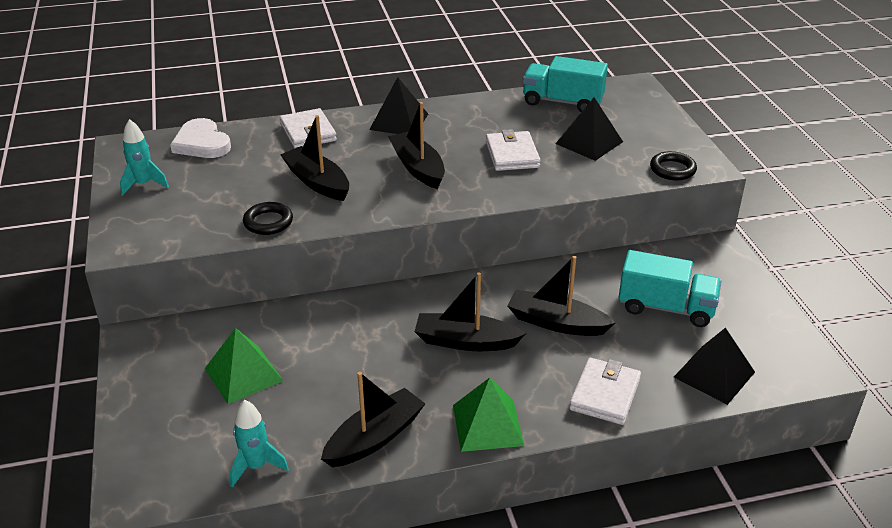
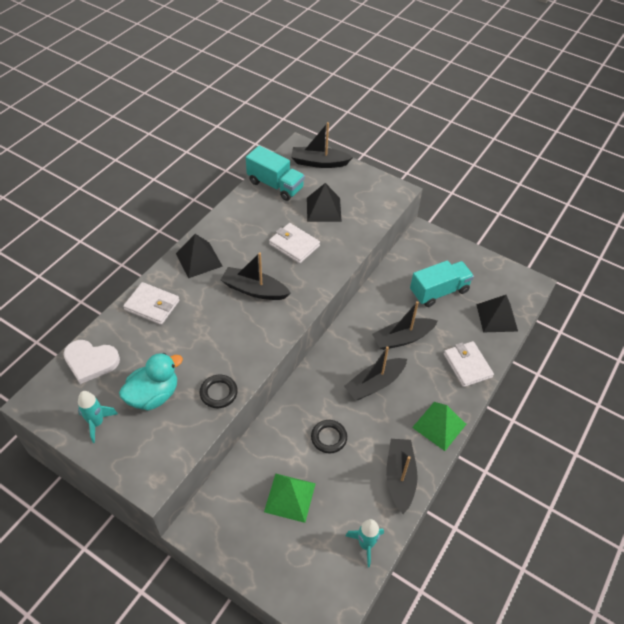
camera: 45 degrees left, 15 degrees up
(214, 192) = (153, 395): none -> turquoise duck
(317, 182) = (209, 341): black boat -> black boat (319, 162)
(562, 102) = (275, 185): turquoise truck -> turquoise truck turned 120 degrees counterclockwise
(672, 169) = (384, 204): black ring -> black ring (329, 438)

